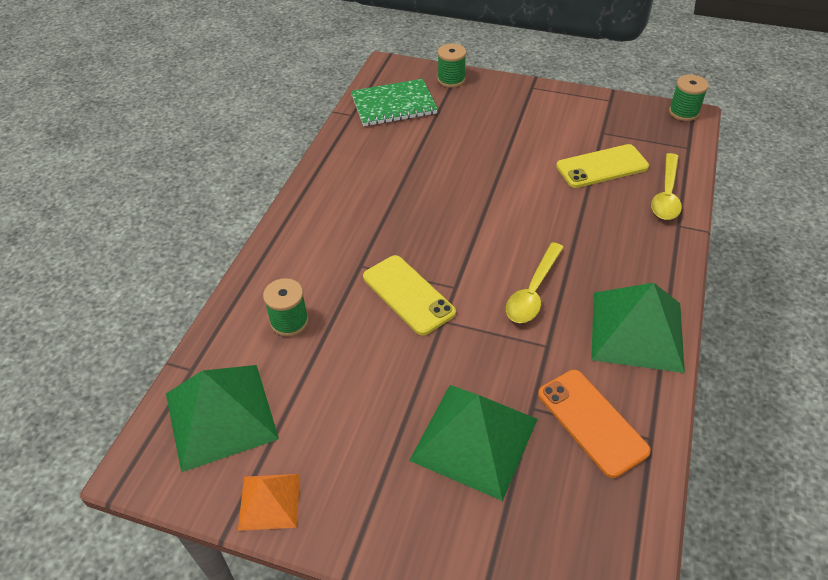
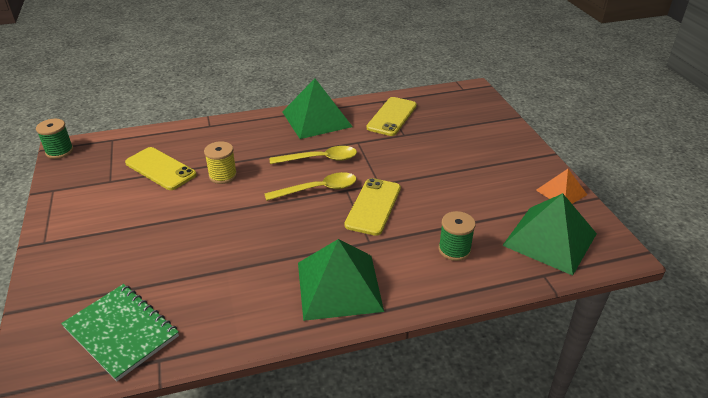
camera: 125 degrees left, 10 degrees down
(451, 80) = (46, 307): green spool -> none
(474, 439) = (443, 144): green pyramid -> green pyramid (339, 286)
(556, 204) = (223, 175): none -> yellow spool
(592, 422) = (392, 117): orange phone -> yellow phone
(666, 194) = (178, 136): yellow spoon -> yellow spoon (318, 189)

